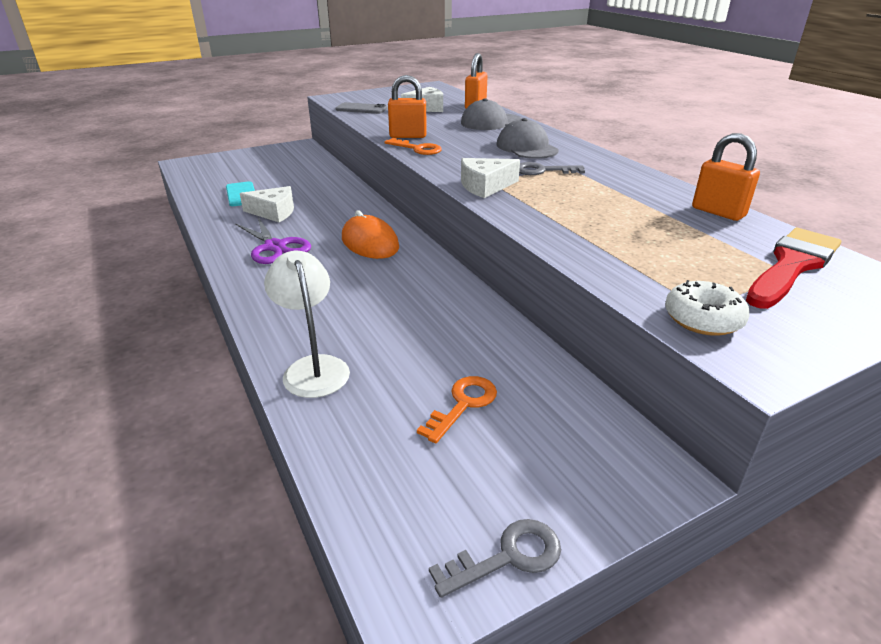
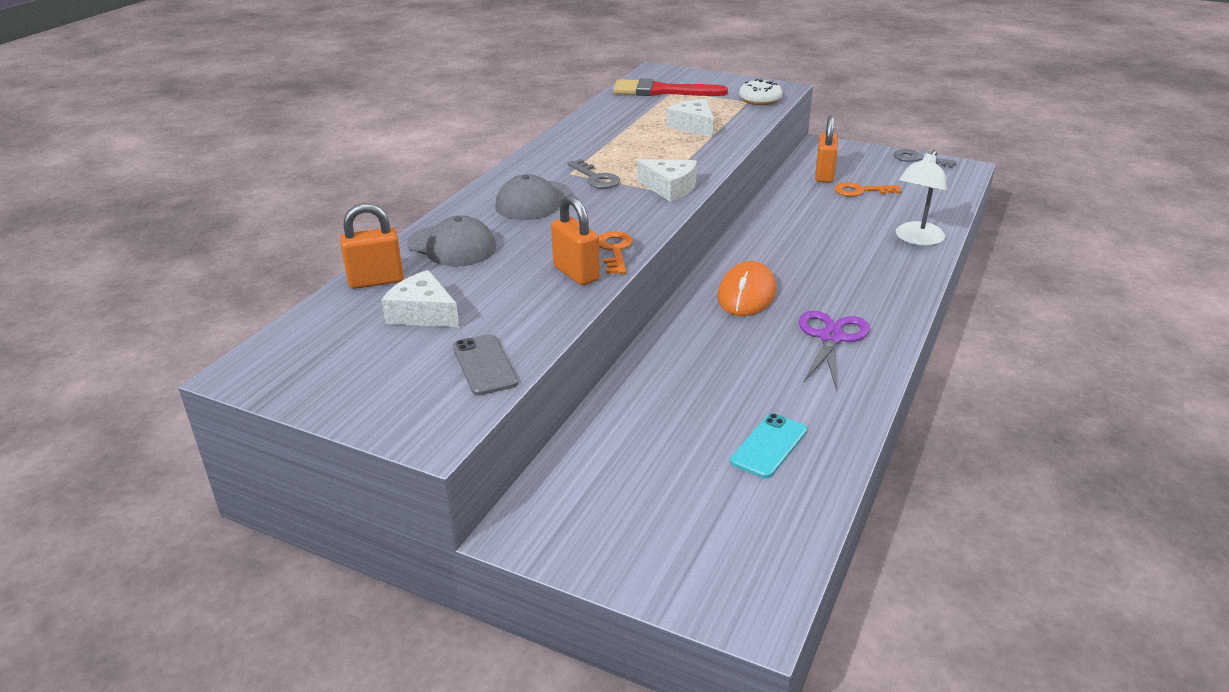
camera: 125 degrees left, 0 degrees up
(274, 212) = (773, 386): white cheese -> white cheese (693, 126)
(718, 212) = (602, 113): orange padlock -> orange padlock (824, 175)

